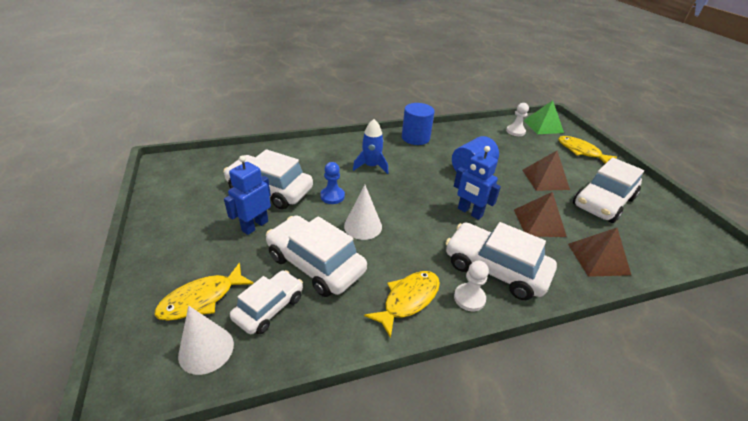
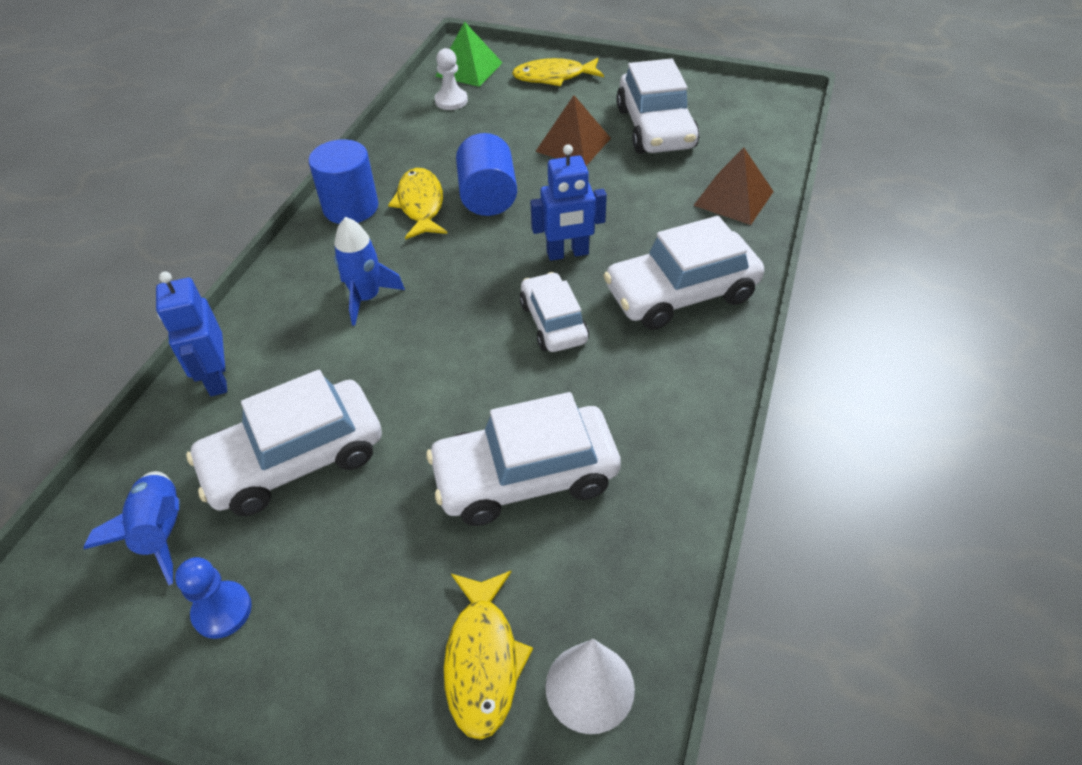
camera: 50 degrees left, 10 degrees up
(213, 176) = (162, 532): none -> blue rocket
(255, 226) = (371, 520): blue robot -> blue robot (216, 378)
(269, 308) = (567, 573): white car -> white car (553, 322)
(332, 196) = (393, 383): blue pawn -> blue pawn (222, 611)
(363, 226) = (494, 381): white cone -> none
(408, 300) = (667, 407): yellow fish -> yellow fish (420, 204)
(469, 298) = (707, 346): white pawn -> none
(539, 222) = (641, 204): brown pyramid -> none

